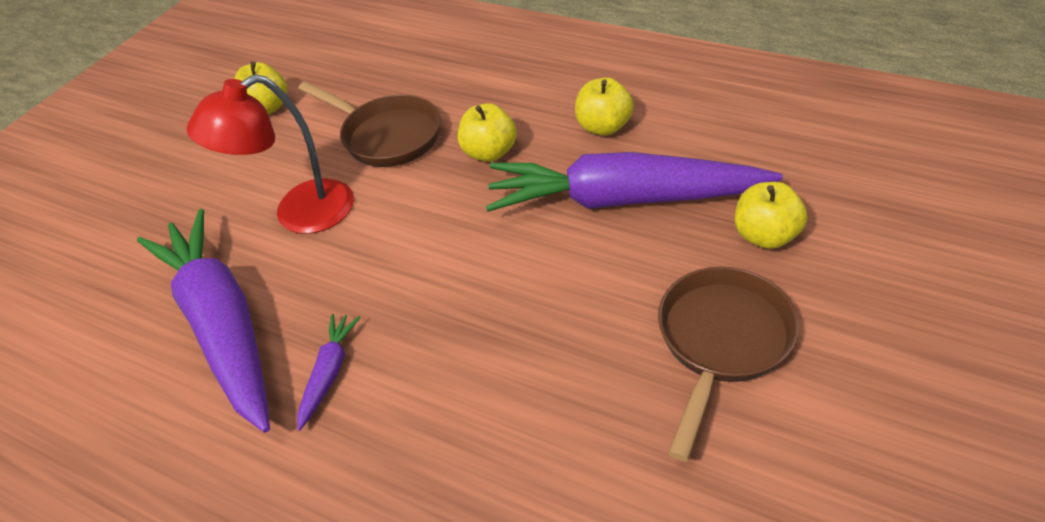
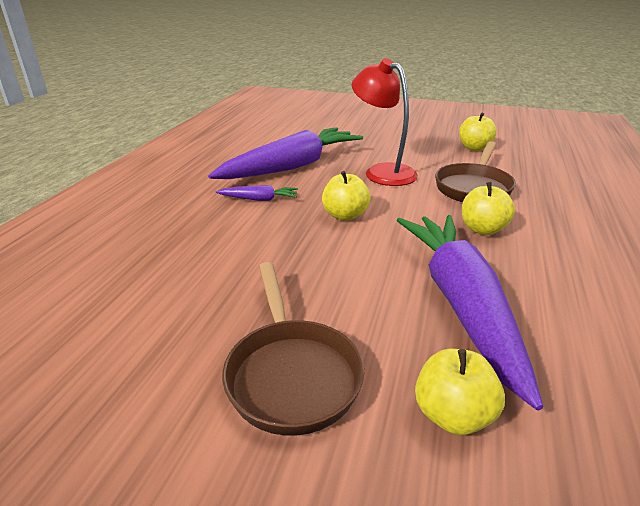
camera: 75 degrees right, 15 degrees down
(603, 127) = (561, 286): yellow apple -> yellow apple (345, 215)
(721, 342) = (291, 374): brown pan -> brown pan turned 60 degrees clockwise

